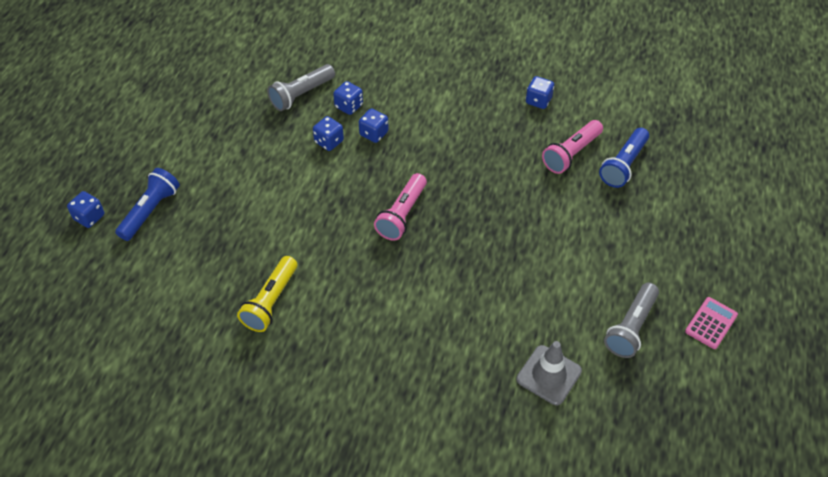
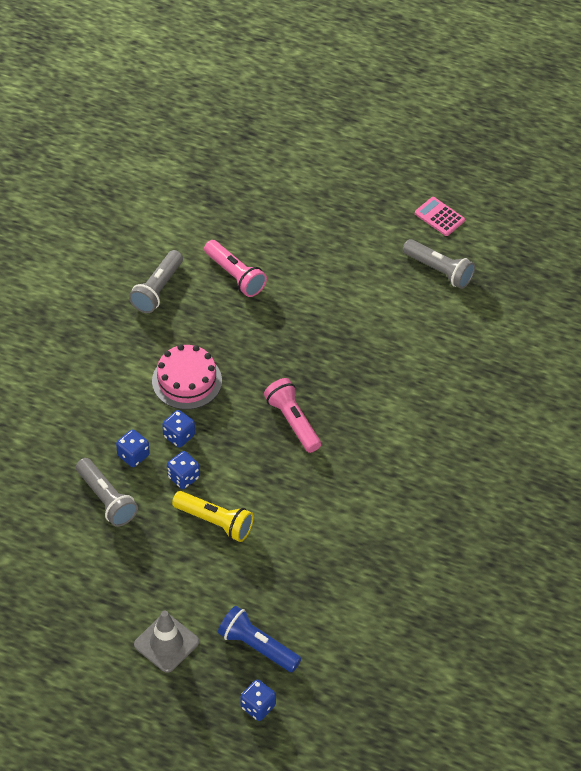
camera: 85 degrees left, 0 degrees up
(271, 301) = (386, 537): yellow flashlight -> yellow flashlight (215, 522)
(402, 214) = (293, 421): pink flashlight -> pink flashlight turned 150 degrees counterclockwise
(437, 132) = (187, 381): none -> pink cake
(538, 101) = (157, 289): blue dice -> grey flashlight
(549, 375) = (481, 335): grey traffic cone -> grey traffic cone (166, 643)
(623, 165) = (256, 239): blue flashlight -> none

